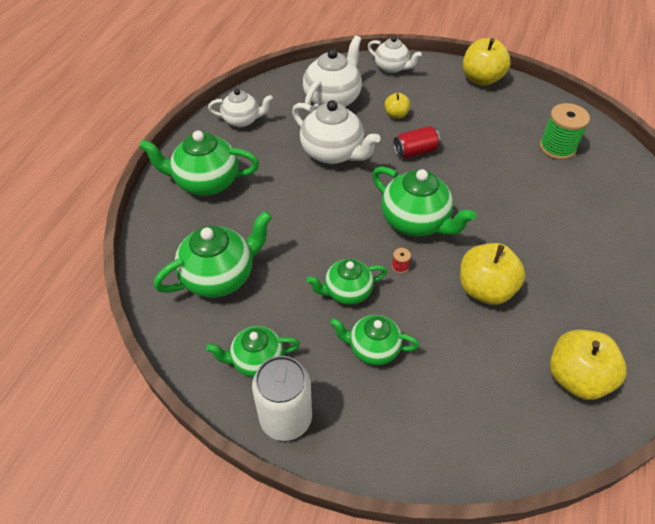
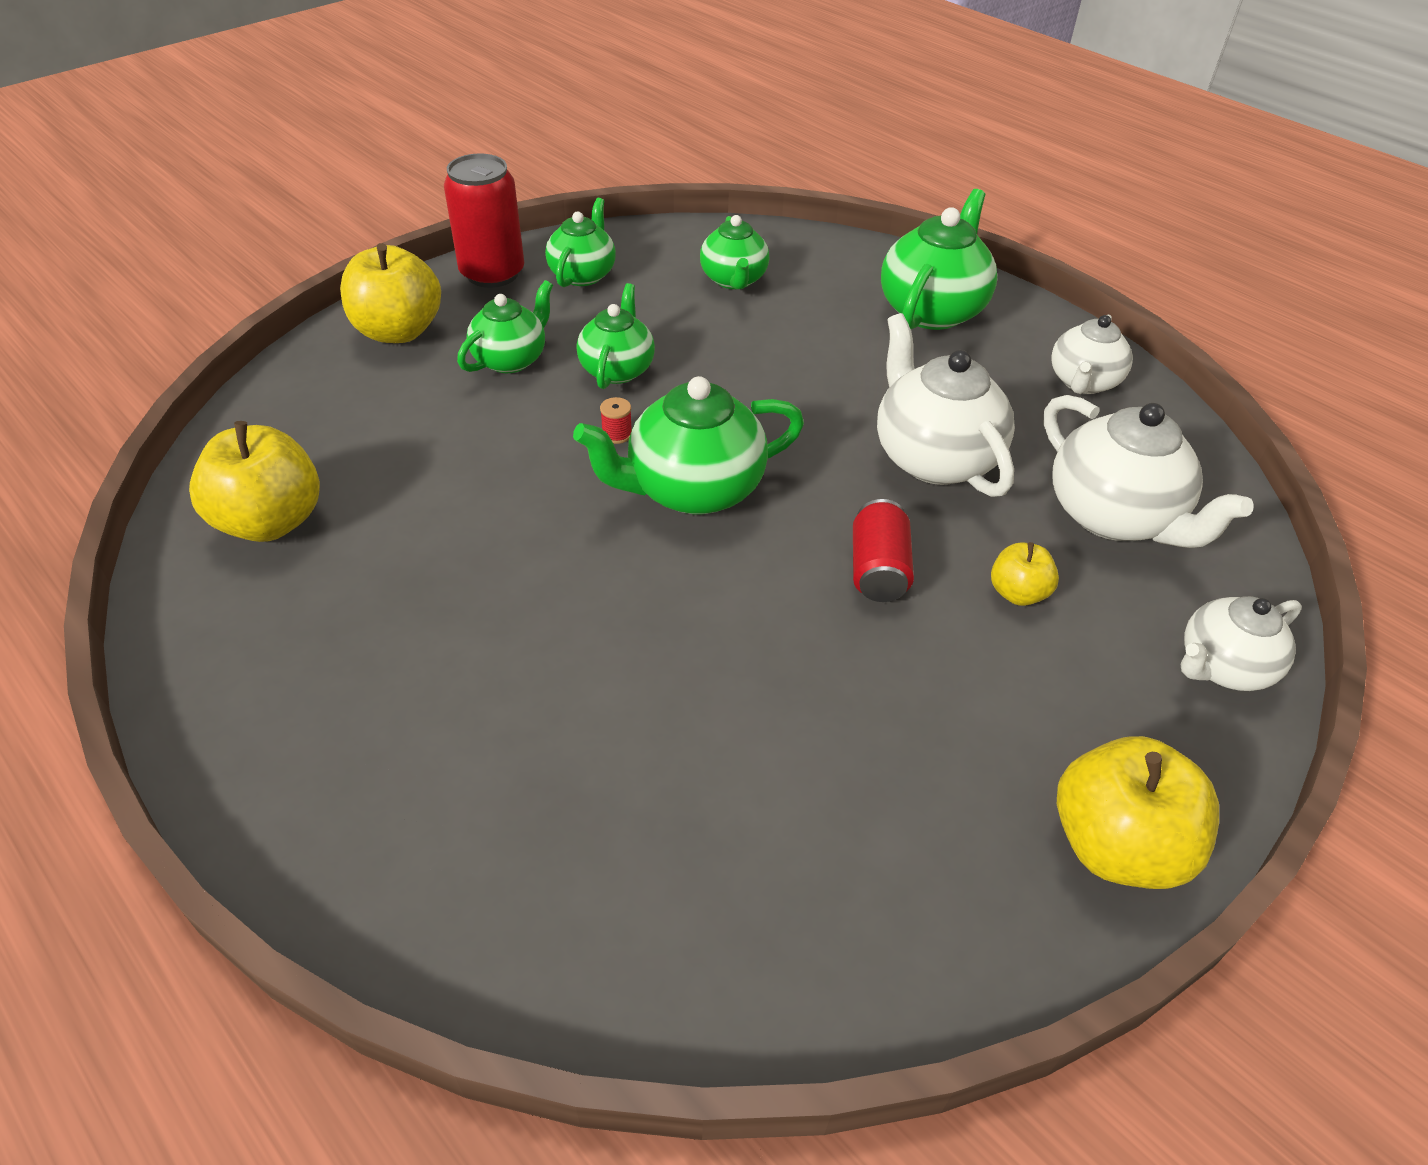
camera: 115 degrees right, 5 degrees down
(219, 276) = (733, 280): green teapot -> green teapot, size x0.63
(286, 418) = (492, 273): white can -> red can
(333, 153) = (934, 458): white teapot -> white teapot turned 90 degrees clockwise
(485, 289) = (495, 504): yellow apple -> yellow apple (398, 331)
(557, 148) = (747, 843): green spool -> none

